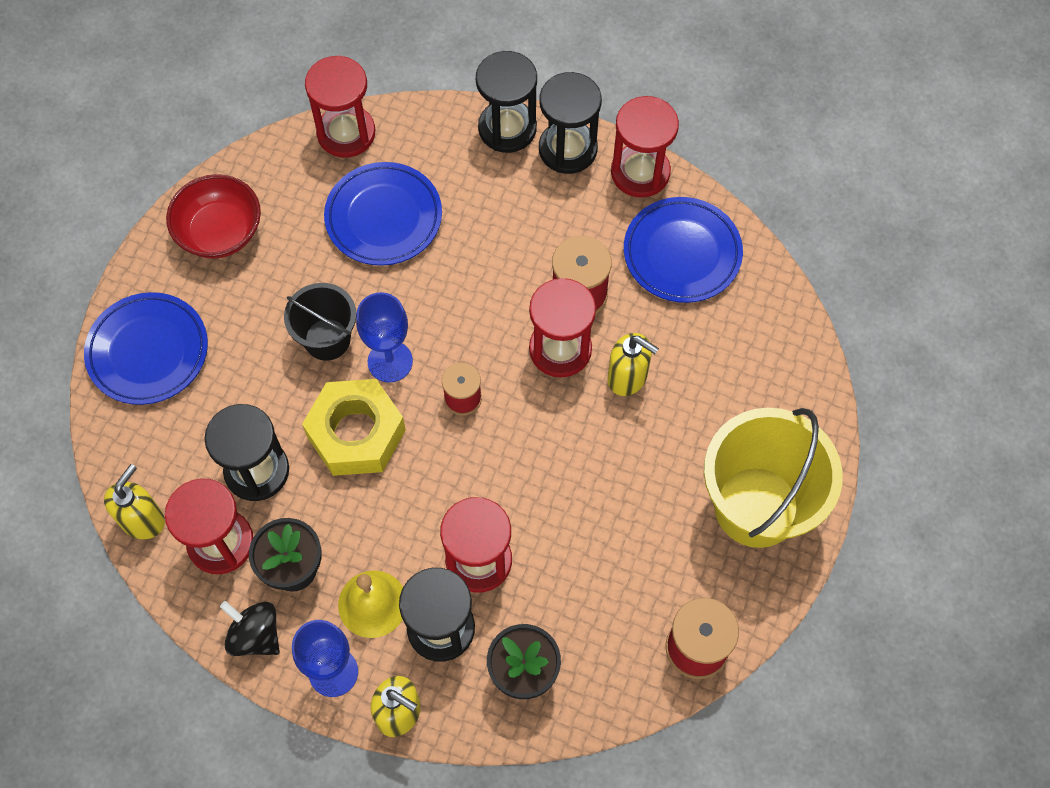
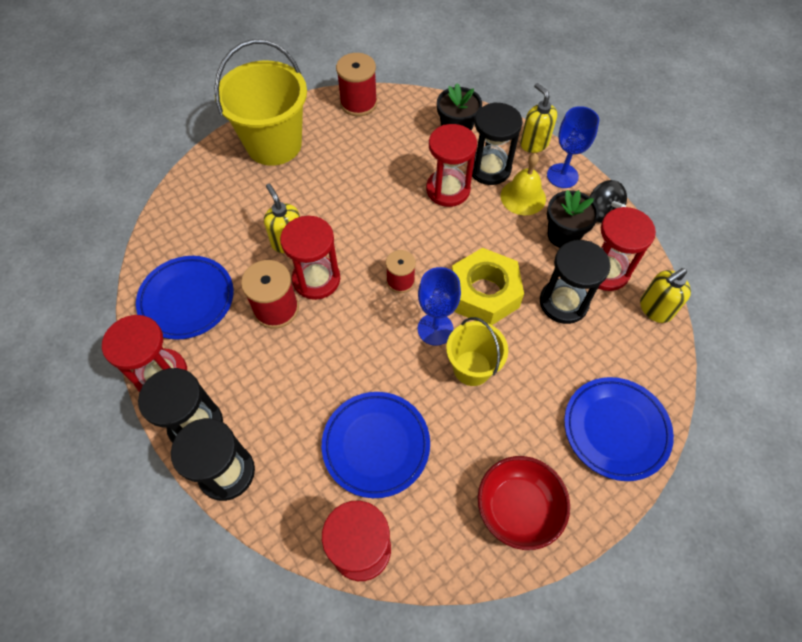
camera: 150 degrees left, 5 degrees down
(327, 339) = (472, 368): black bucket -> yellow bucket

